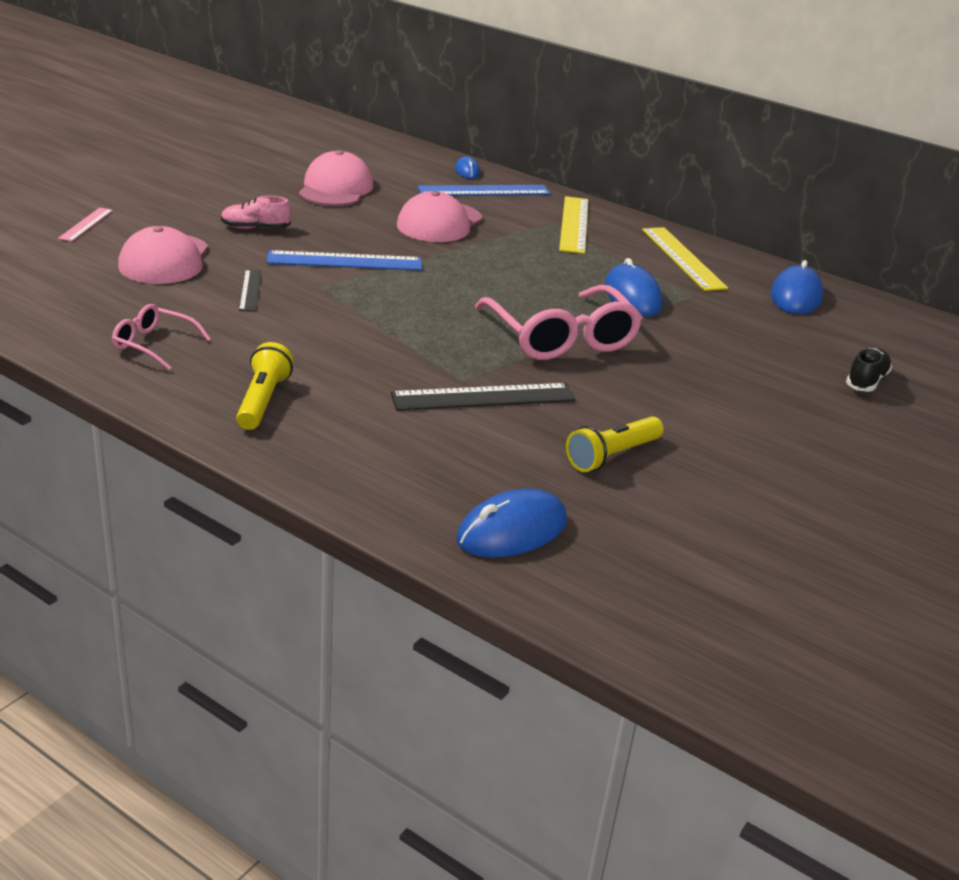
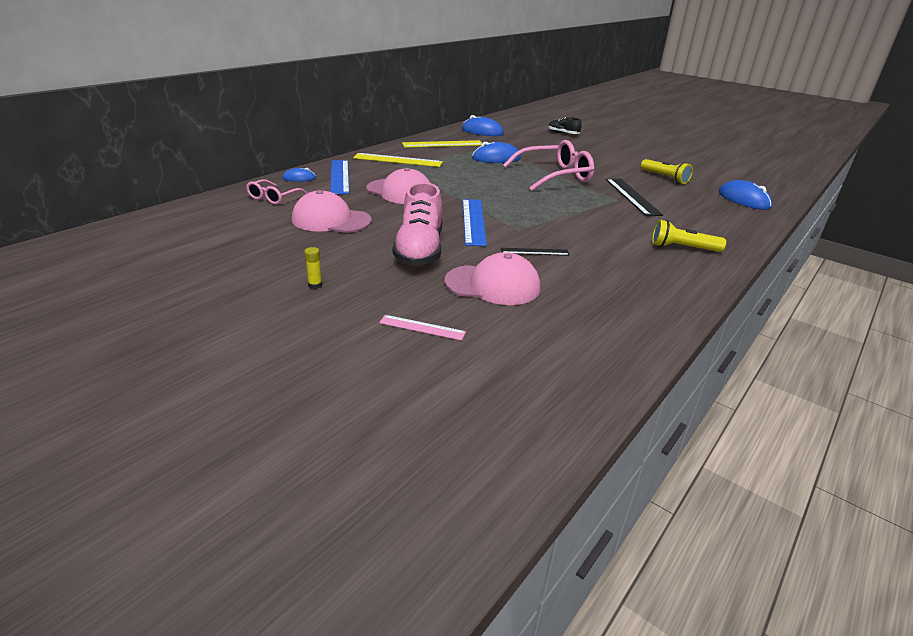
camera: 85 degrees left, 0 degrees up
(153, 345) = (639, 283): pink glasses -> pink glasses (273, 198)
(177, 184) = (315, 285): none -> yellow glue stick
(255, 228) = (419, 250): pink shoe -> pink shoe, size x1.91

